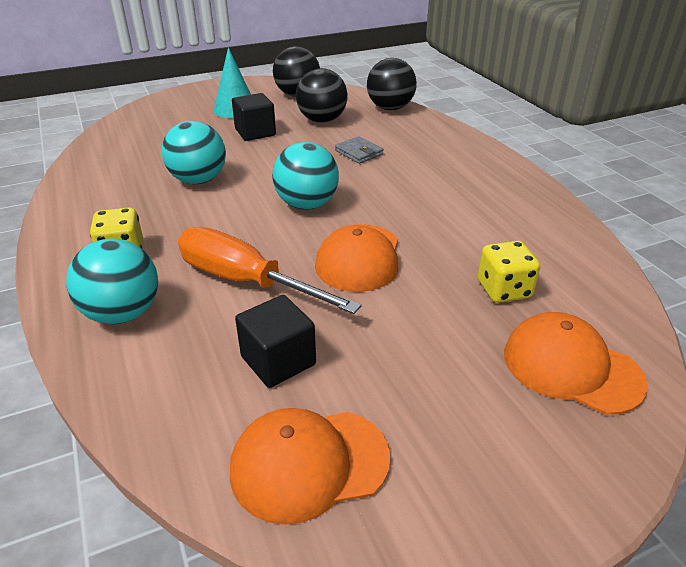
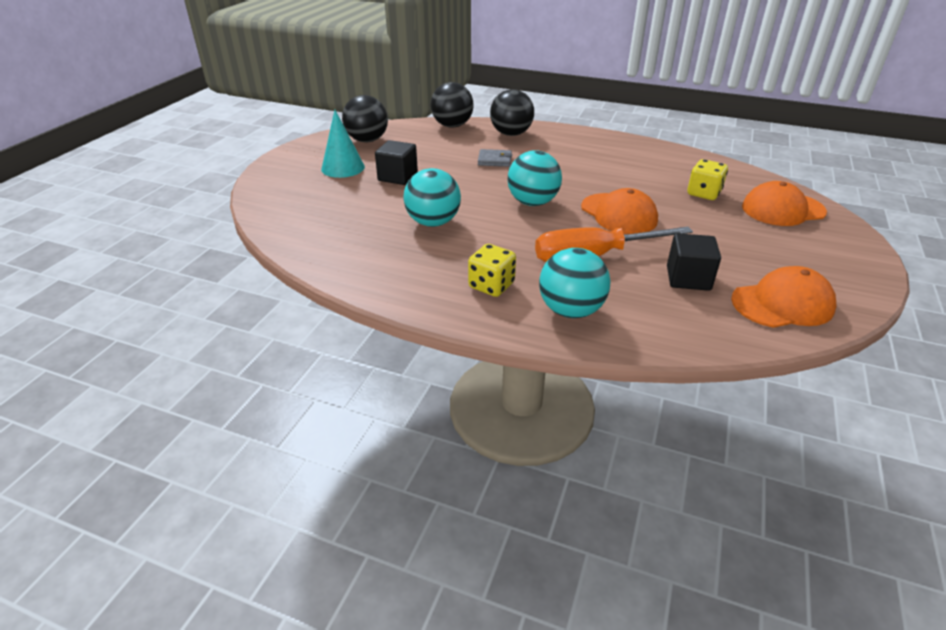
camera: 45 degrees left, 0 degrees up
(309, 463) = (782, 304): orange cap -> orange cap turned 135 degrees counterclockwise
(322, 120) = (425, 150): black ball -> black ball (511, 134)

